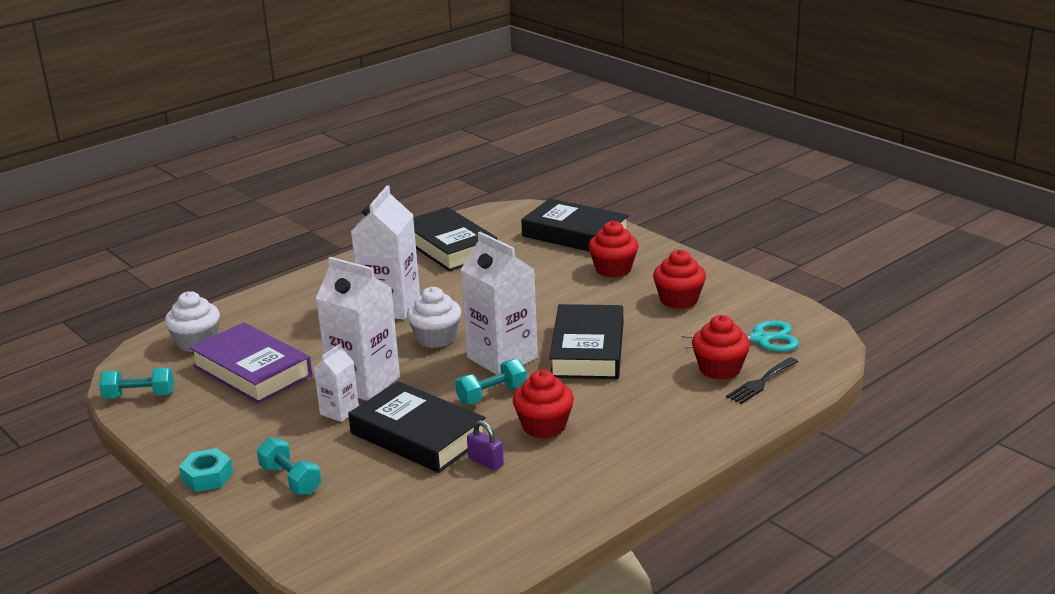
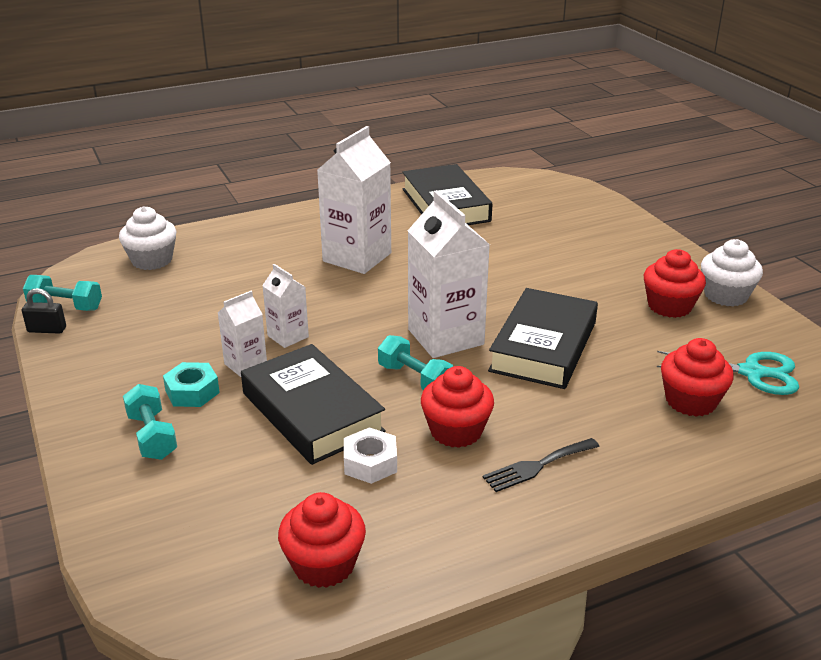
camera: 15 degrees right, 5 degrees up
(135, 418) = (47, 330): none -> black padlock
(207, 477) = (72, 413): turquoise nut -> turquoise nut (192, 392)
(252, 371) = (185, 301): purple book -> none
(364, 382) = (288, 336): white carton -> white carton, size x0.52
(436, 338) = (386, 301): white cupcake -> white cupcake (725, 295)
(486, 462) = (370, 463): purple padlock -> white nut
(492, 395) = (415, 379): turquoise dumbbell -> turquoise dumbbell turned 60 degrees clockwise
(575, 234) = (581, 213): black book -> none
(613, 269) = (608, 258): red cupcake -> red cupcake (324, 564)
(760, 382) = (736, 429): black fork -> black fork (537, 466)

